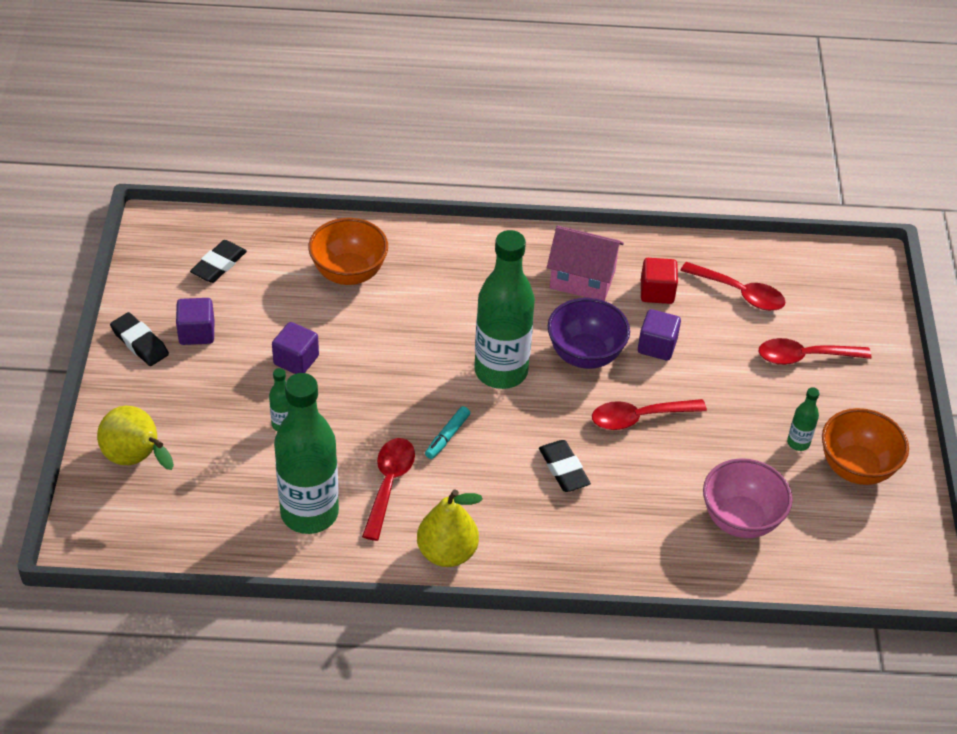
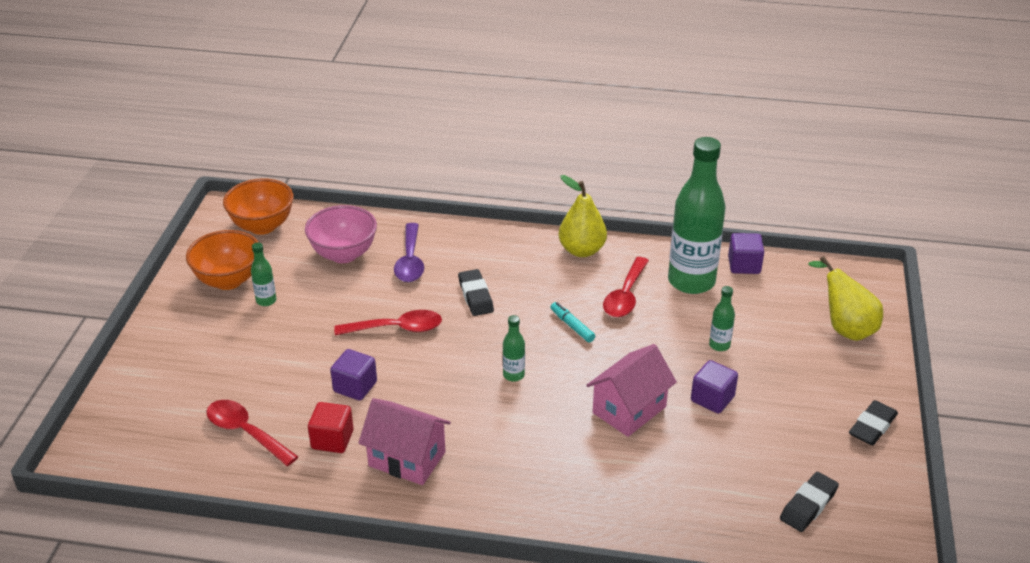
camera: 170 degrees left, 10 degrees down
(140, 343) = (872, 426): black eraser -> black eraser turned 75 degrees clockwise
(197, 333) = (816, 432): purple cube -> purple cube (744, 265)
(349, 273) = (661, 485): orange bowl -> orange bowl (262, 226)
(380, 342) = (629, 410): none -> pink house
(447, 436) = (572, 326): turquoise marker -> turquoise marker turned 75 degrees counterclockwise
(501, 371) = (513, 375): green bottle -> green bottle, size x0.42
(585, 355) = (428, 384): purple bowl -> none
(656, 515) = (410, 261): none -> purple spoon
(804, 357) = (217, 367): red spoon -> none

